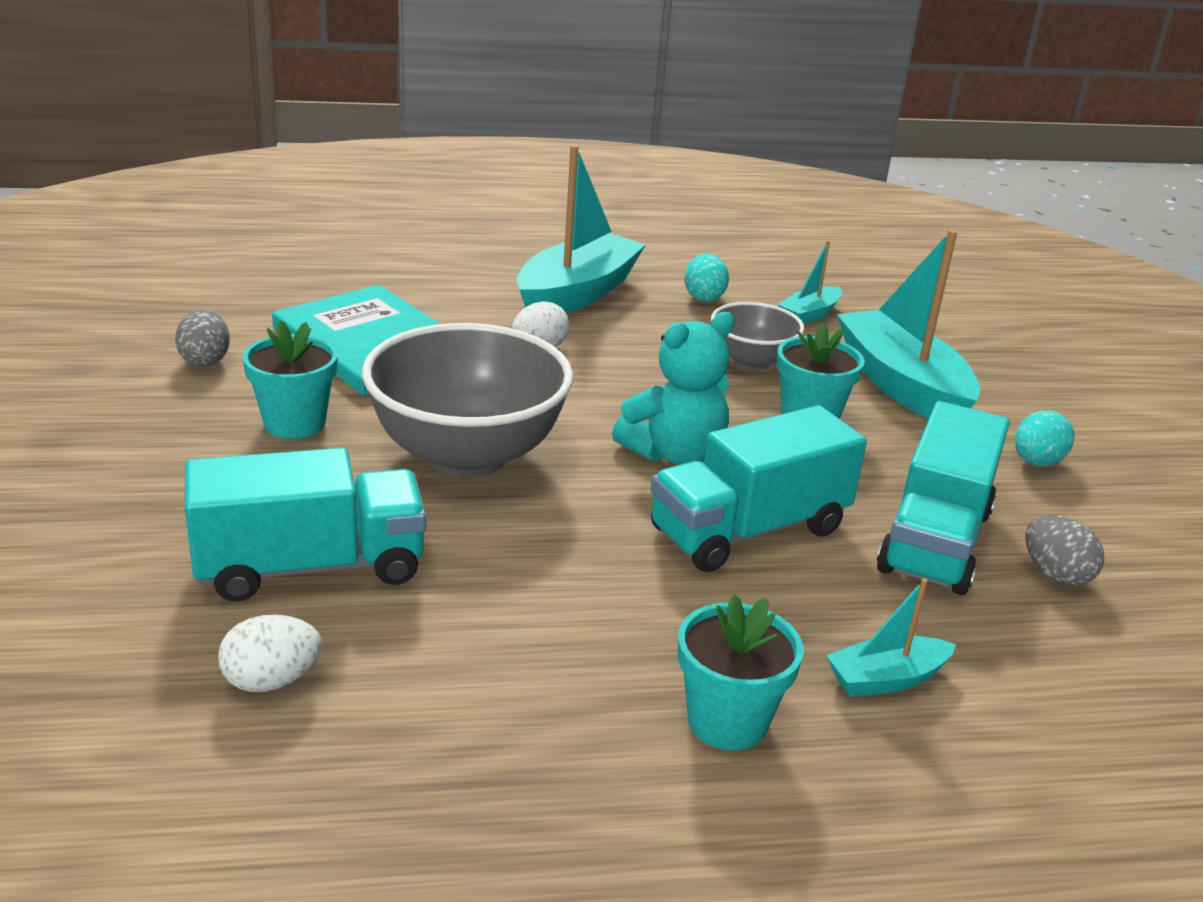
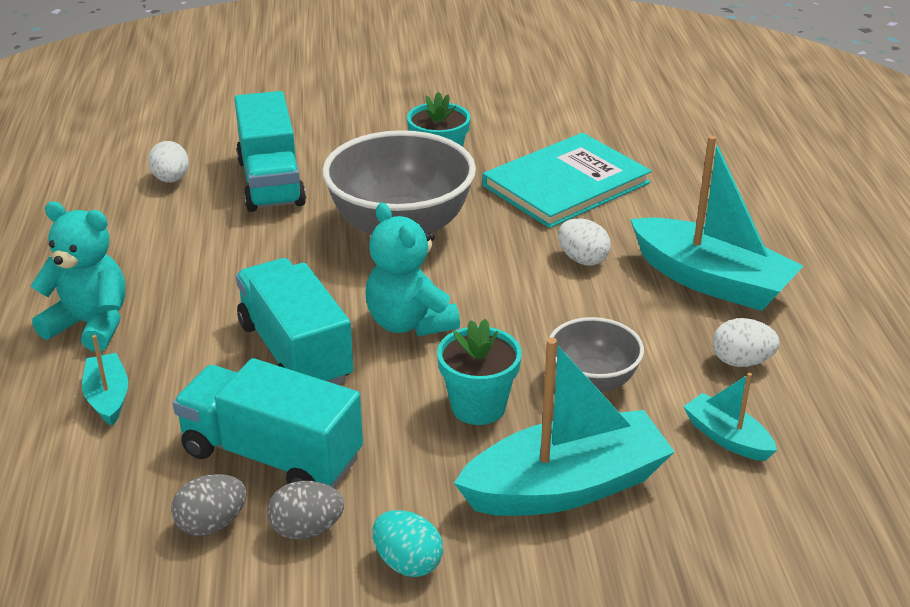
camera: 95 degrees right, 5 degrees up
(205, 360) = (523, 126): grey egg -> grey egg (306, 529)
(704, 297) = (741, 362): turquoise egg -> white egg
(727, 721) = (90, 325): turquoise flower pot -> turquoise teddy bear

